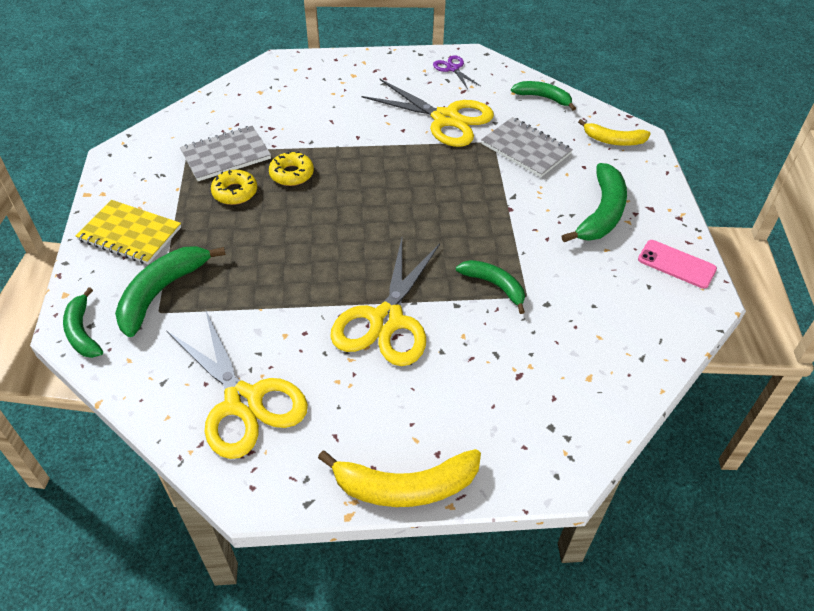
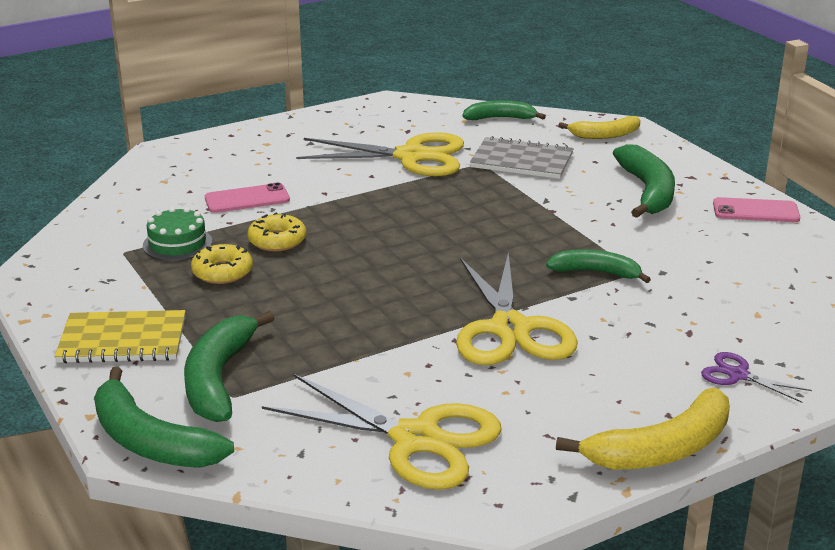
camera: 25 degrees left, 20 degrees down
(82, 332) = (150, 441): green banana -> green banana, size x1.56
(226, 155) = (177, 243): grey notebook -> green cake
(301, 126) = (247, 199): none -> pink phone
(452, 68) = (377, 115): purple scissors -> purple scissors (738, 375)

